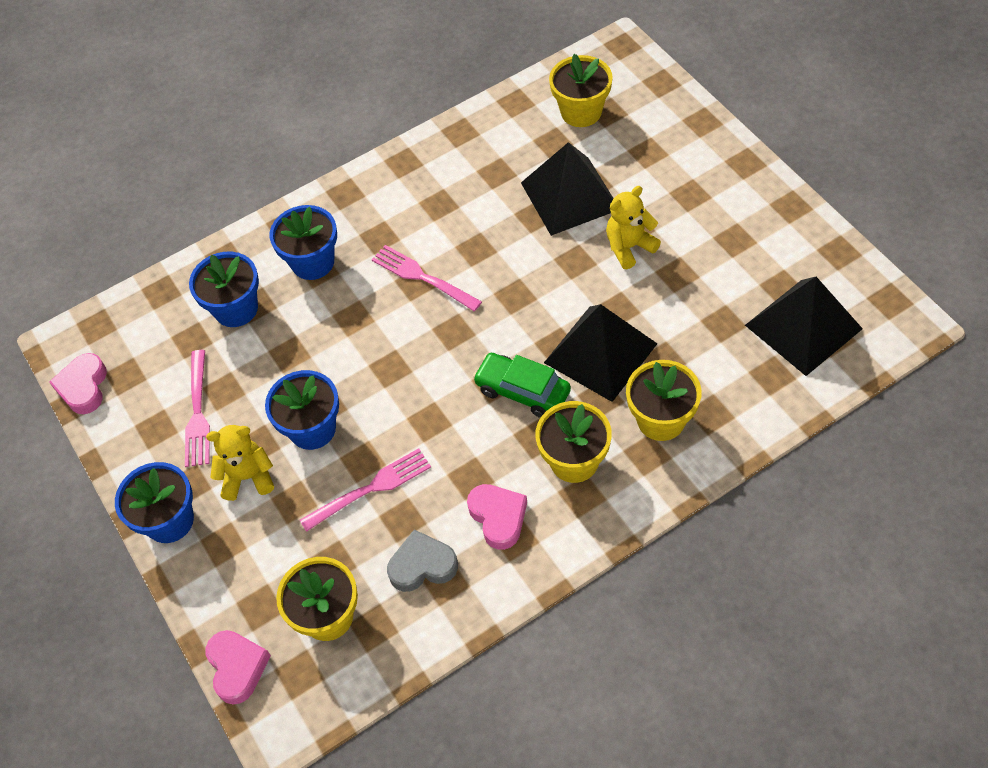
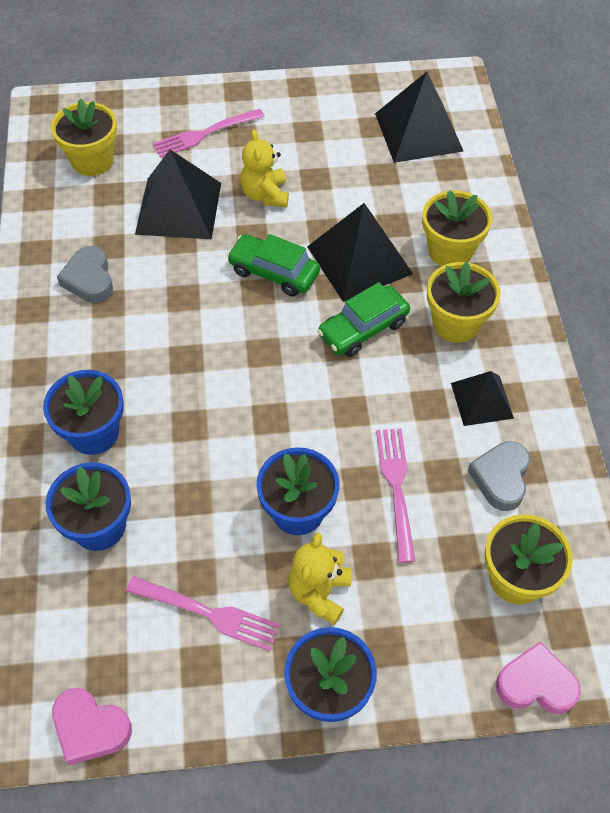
camera: 70 degrees left, 0 degrees up
(422, 277) = (184, 350): pink fork -> pink fork (205, 134)
(454, 180) = (89, 279): none -> grey heart
(498, 517) = (482, 400): pink heart -> black pyramid
(543, 297) = (274, 272): none -> green car

